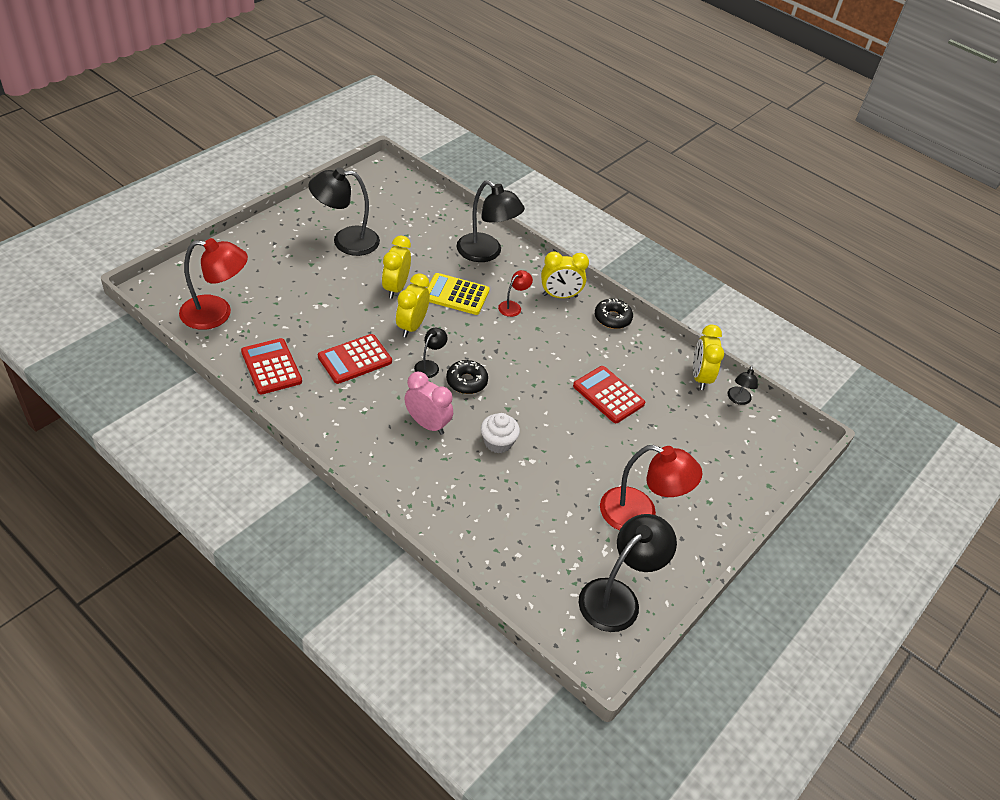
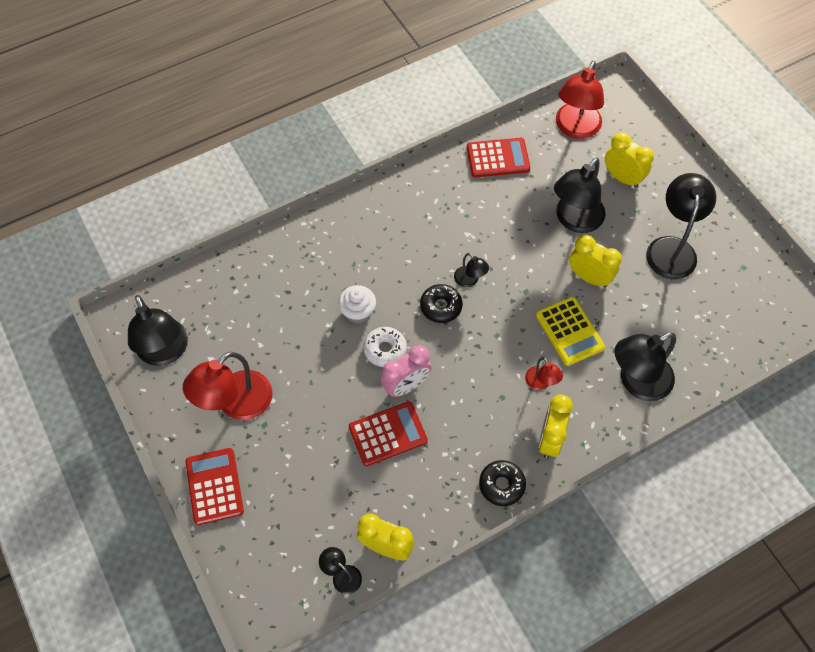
camera: 115 degrees right, 15 degrees up
(335, 303) = (574, 220): none -> black lamp
(355, 359) = (493, 221): red calculator -> red calculator (214, 486)
(412, 326) = (528, 278): yellow clock -> yellow clock (622, 178)
(427, 424) = (397, 260): pink clock -> pink clock (406, 386)
(456, 295) = (569, 331): yellow calculator -> yellow calculator turned 120 degrees clockwise
(529, 413) = (385, 350): none -> white donut

